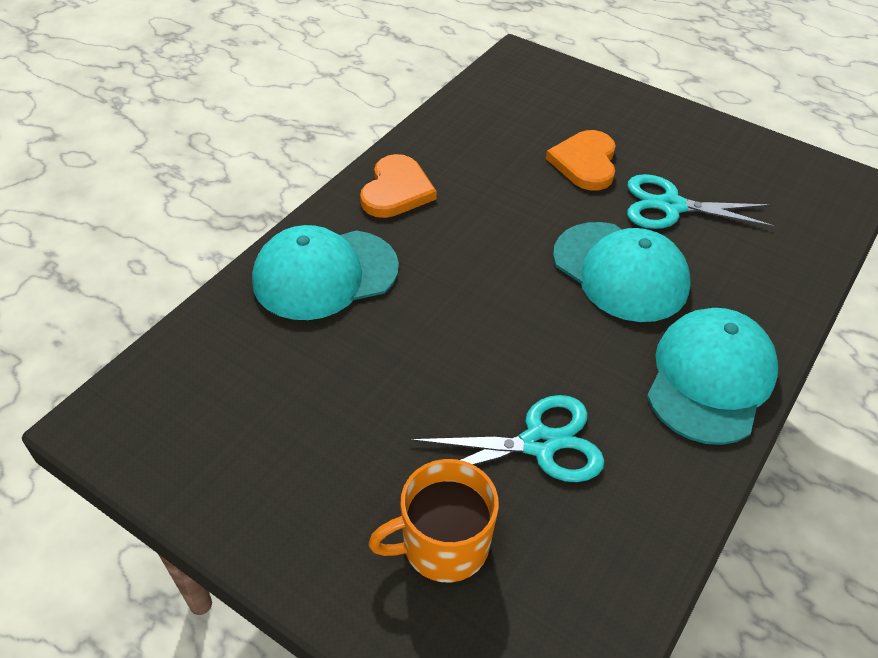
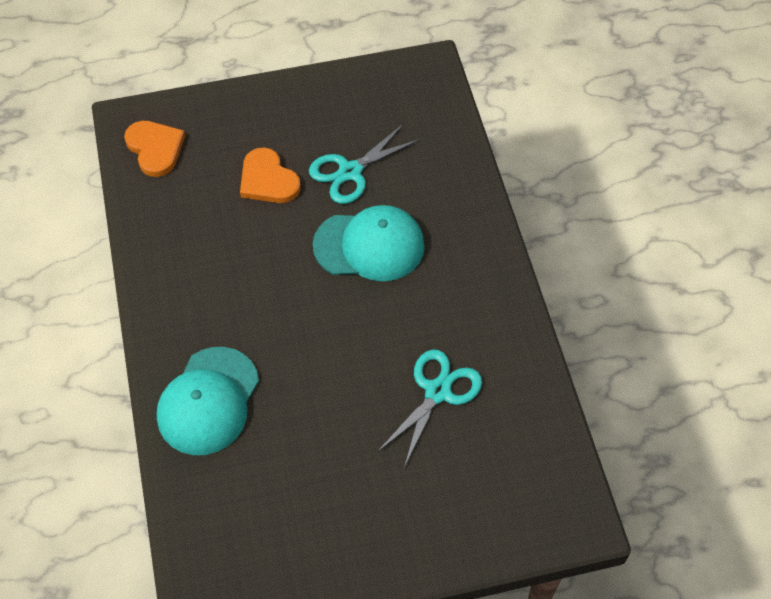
camera: 45 degrees left, 10 degrees up
(396, 190) = (177, 303): orange heart -> orange heart (155, 149)
(443, 544) = (451, 487): orange mug -> none
(710, 378) = (479, 275): turquoise cap -> none

